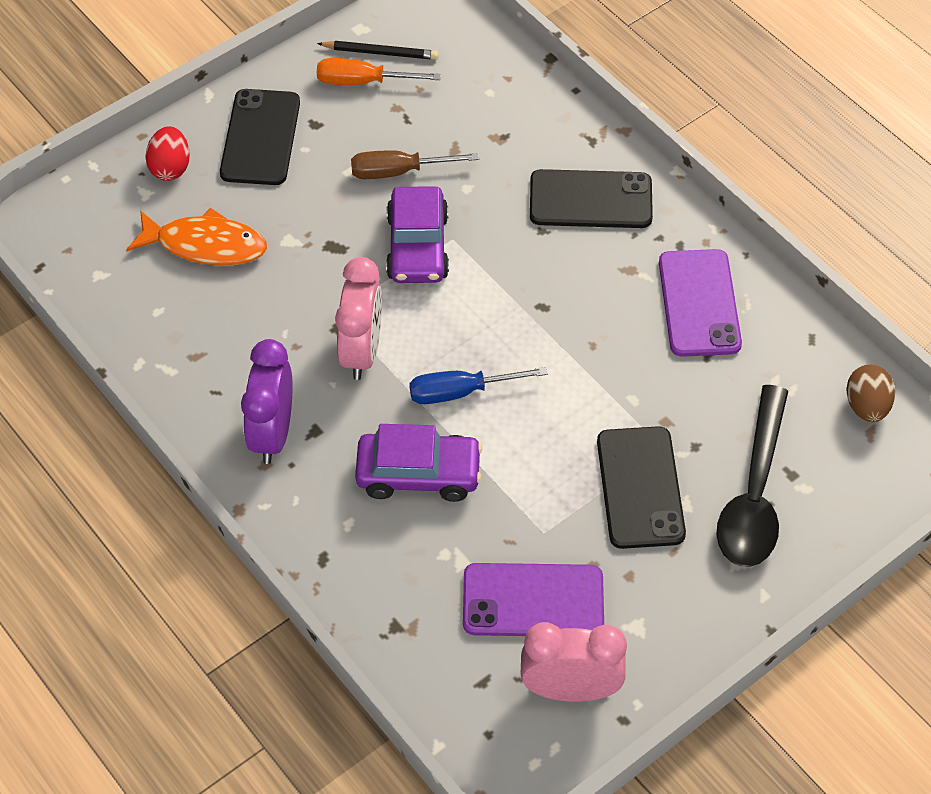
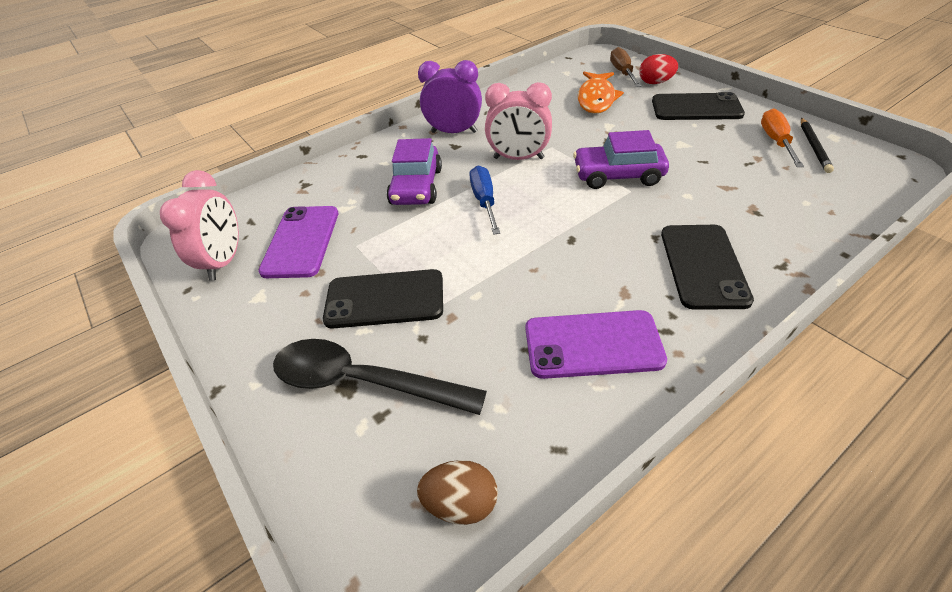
camera: 95 degrees right, 10 degrees down
(398, 172) = (690, 162): brown screwdriver -> brown screwdriver (622, 72)

